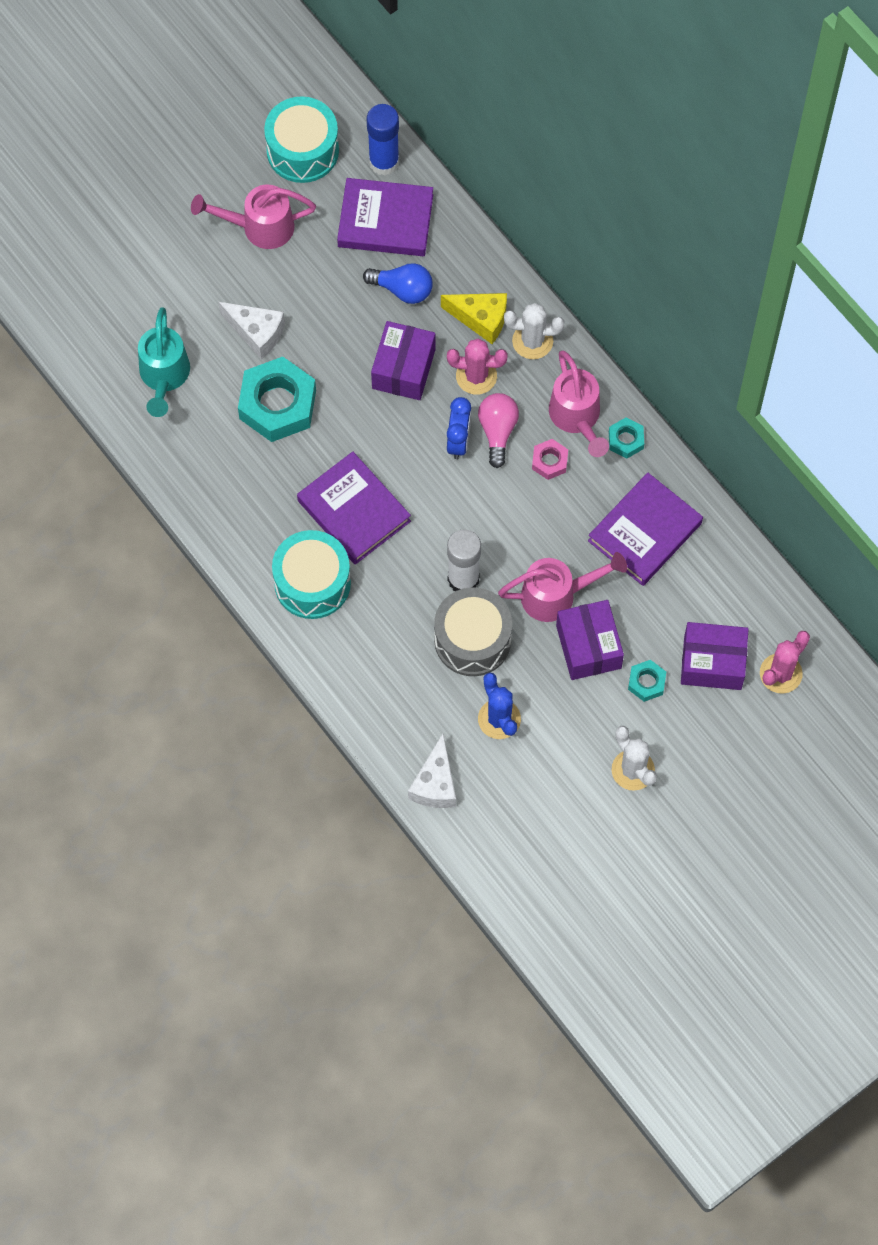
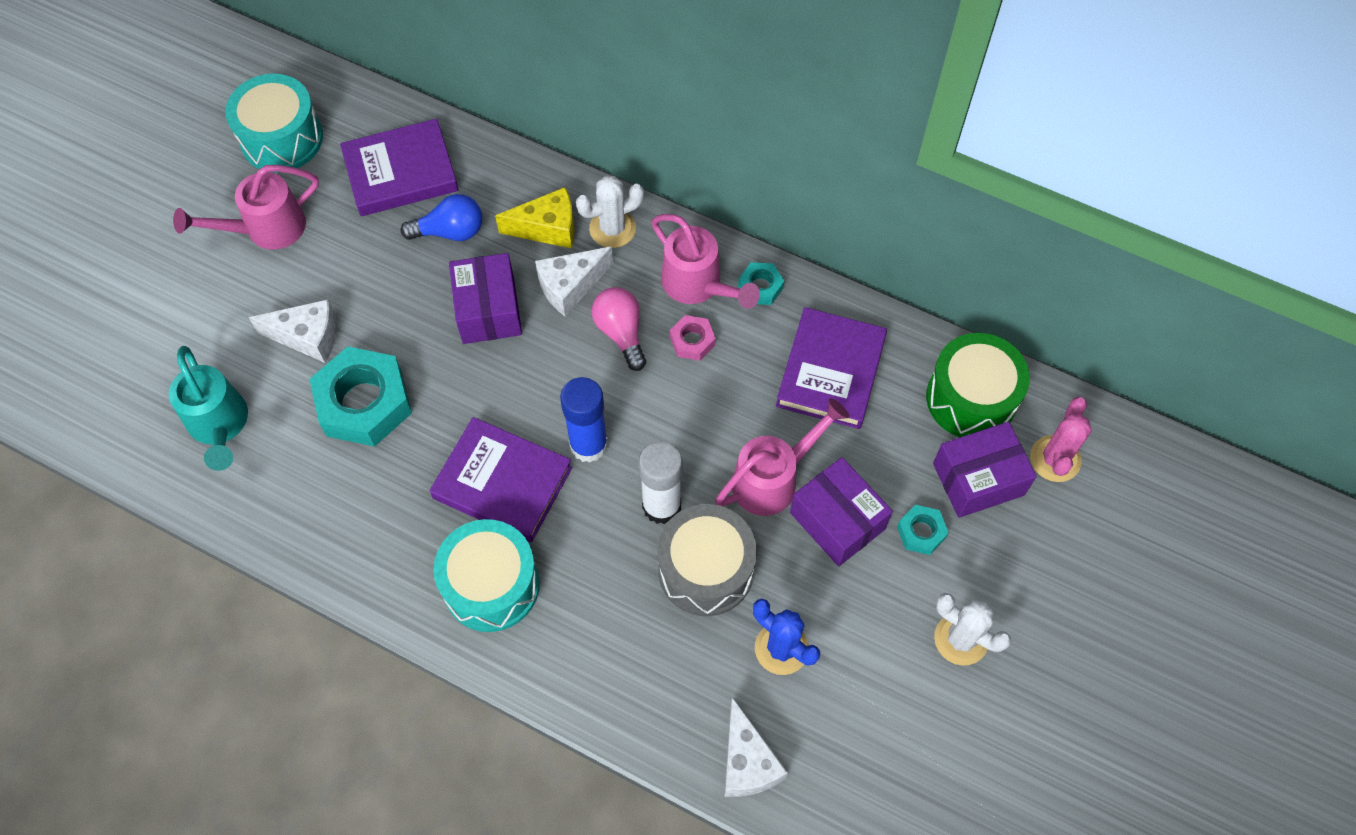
camera: 25 degrees left, 5 degrees down
(384, 162) = (374, 118): blue glue stick -> blue glue stick (588, 445)
(458, 441) = (584, 360): blue clock -> none
(476, 376) = (570, 286): pink cactus -> white cheese
(743, 600) = (971, 398): none -> green drum

